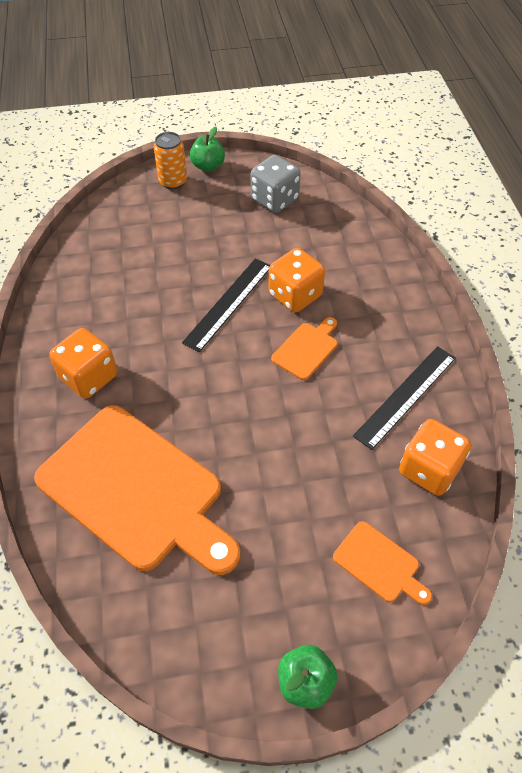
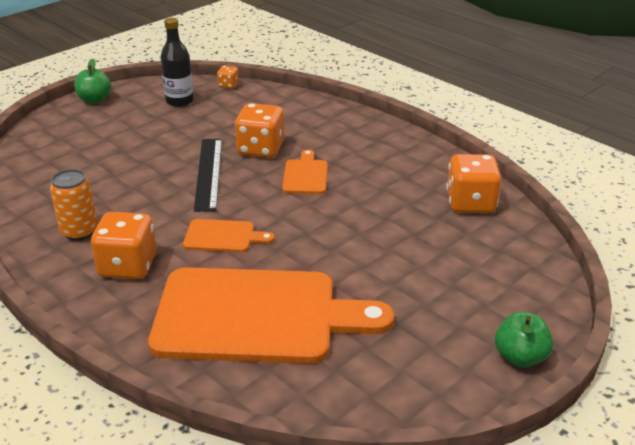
camera: 35 degrees left, 20 degrees down
(173, 182) = (71, 119): orange can -> orange can (79, 232)
(274, 200) = (179, 101): grey dice -> black bottle
(333, 197) = (228, 85): none -> orange dice
(379, 564) = (495, 267): orange cutting board -> orange cutting board (223, 236)
(406, 396) = (409, 172): black ruler -> none

